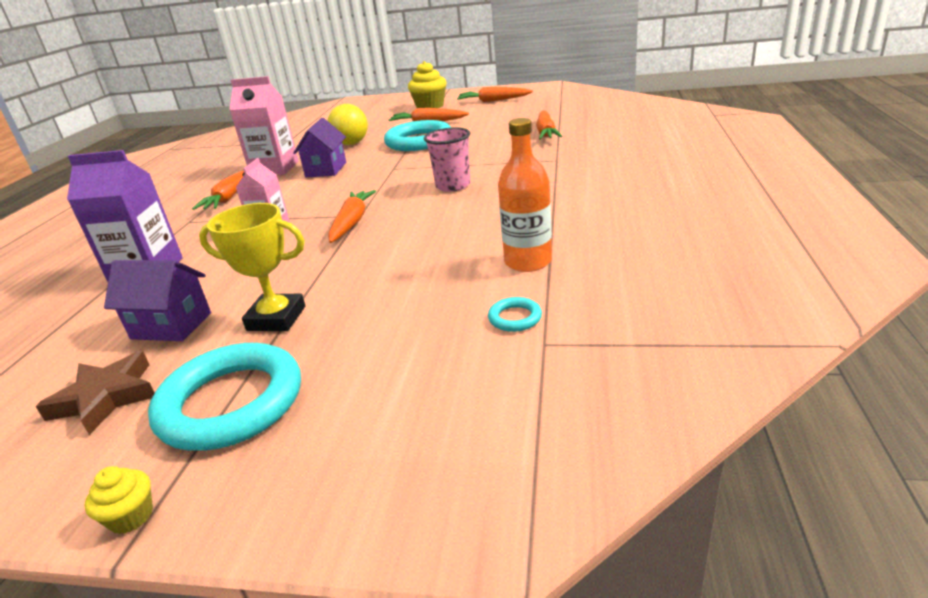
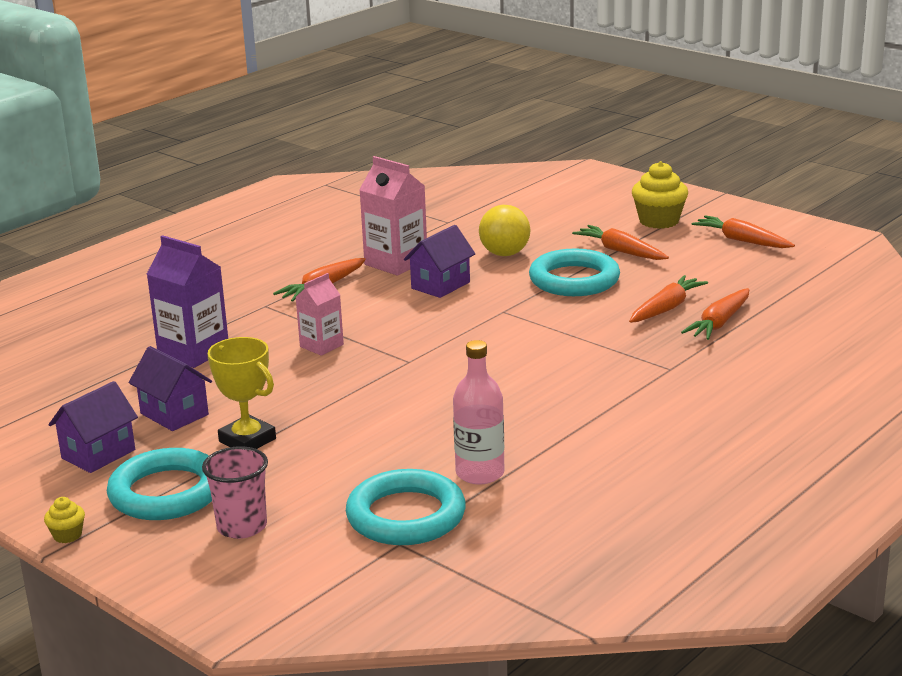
camera: 30 degrees right, 5 degrees down
(106, 397) = (98, 454): brown star -> purple house
(352, 222) = (392, 368): orange carrot -> orange carrot (666, 308)
(453, 186) = (528, 360): pink cup -> pink cup (242, 527)
(515, 318) = (406, 516): turquoise ring -> turquoise ring, size x2.42
(528, 262) = (480, 473): orange bottle -> pink bottle

